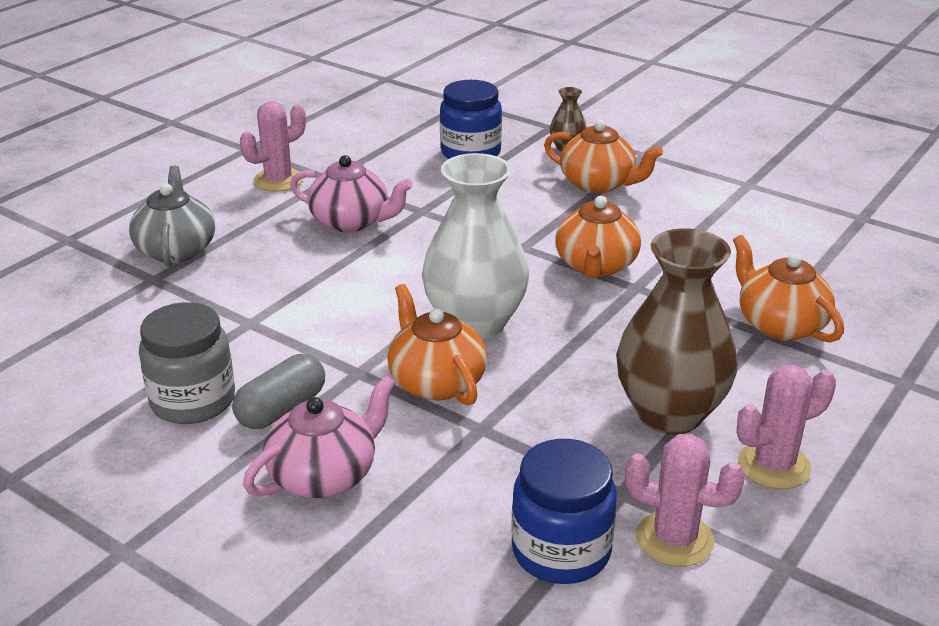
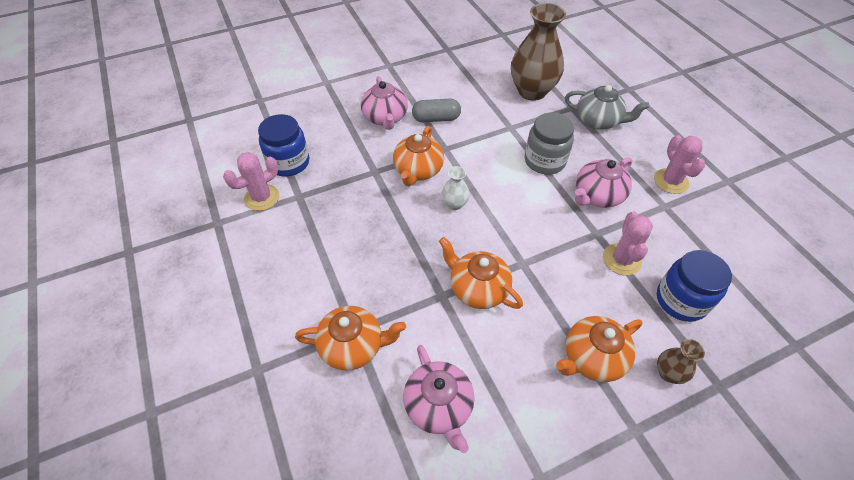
camera: 120 degrees right, 20 degrees up
(193, 401) = (461, 97): grey jar -> grey jar (544, 161)
(282, 409) = (436, 119): grey capsule -> grey capsule turned 75 degrees counterclockwise
(436, 382) = (418, 170): orange teapot -> orange teapot turned 105 degrees clockwise
(475, 324) = (454, 204): white vase -> white vase, size x0.45
(669, 413) = (328, 241): brown vase -> brown vase (532, 91)
(762, 248) = (439, 406): none -> pink teapot
(774, 465) = (263, 258): pink cactus -> pink cactus (621, 259)

